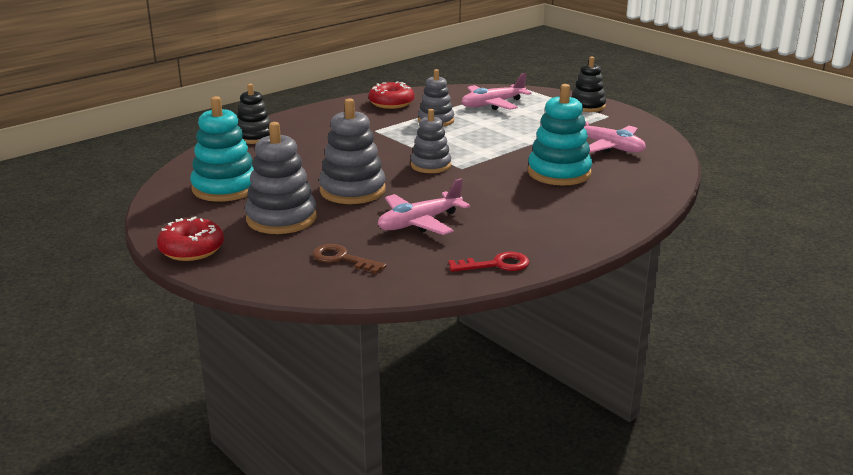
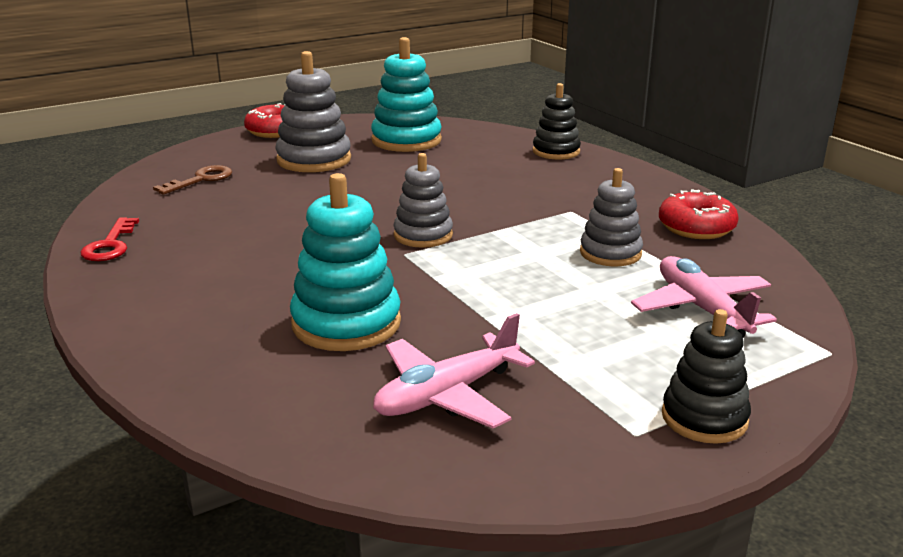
camera: 100 degrees right, 0 degrees up
(352, 190) = (365, 190): grey stacking toy -> none
(419, 223) = (251, 216): pink plane -> none

